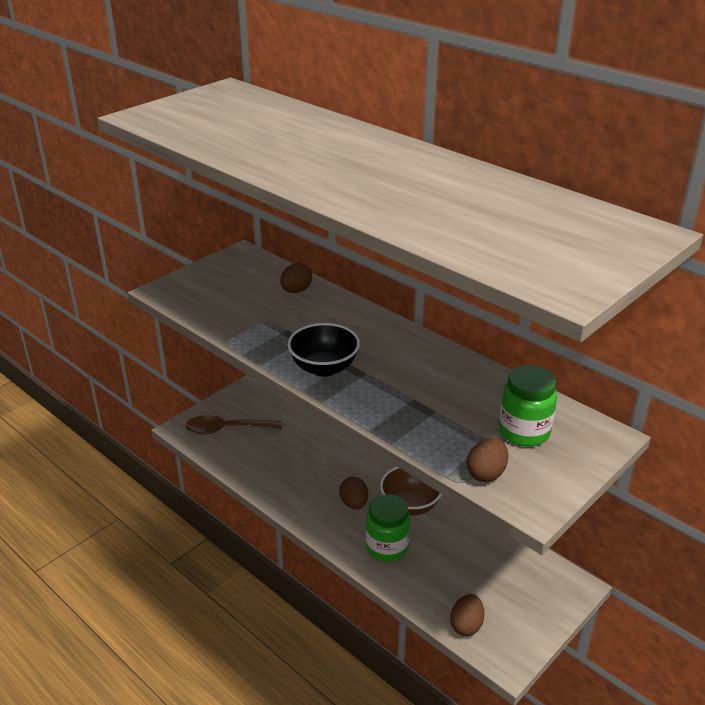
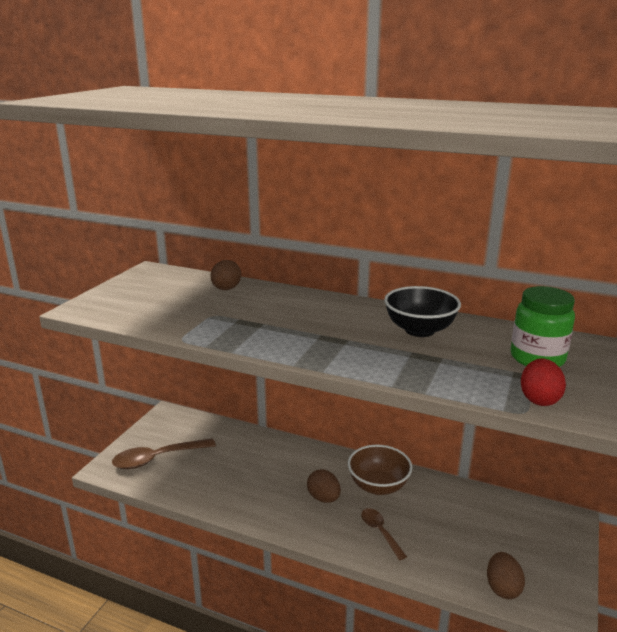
camera: 20 degrees left, 10 degrees down
(324, 368) = (301, 343): black bowl -> black bowl (419, 330)
(387, 547) = (380, 532): green jar -> brown spoon
(486, 473) = (539, 399): brown egg -> red egg

